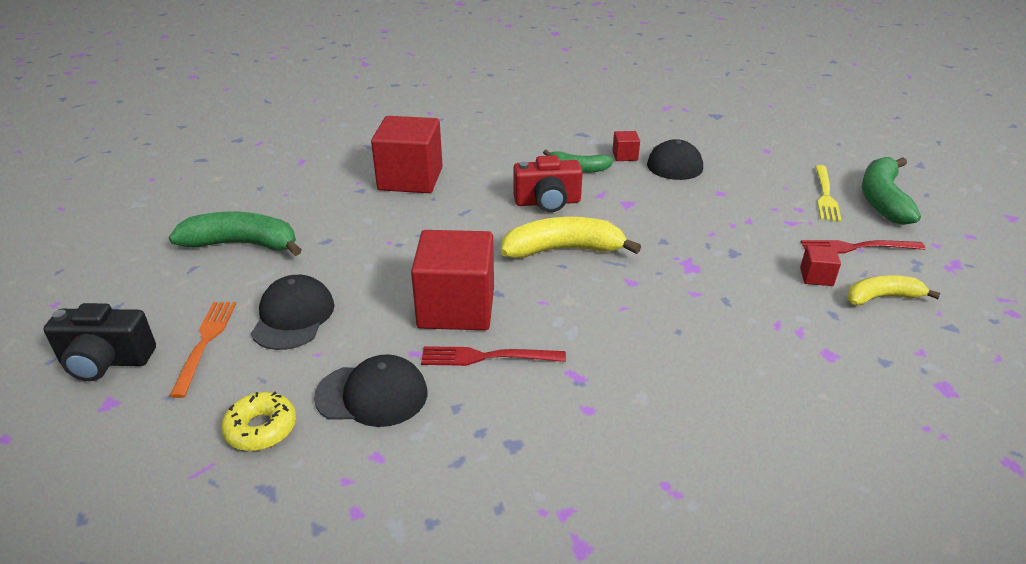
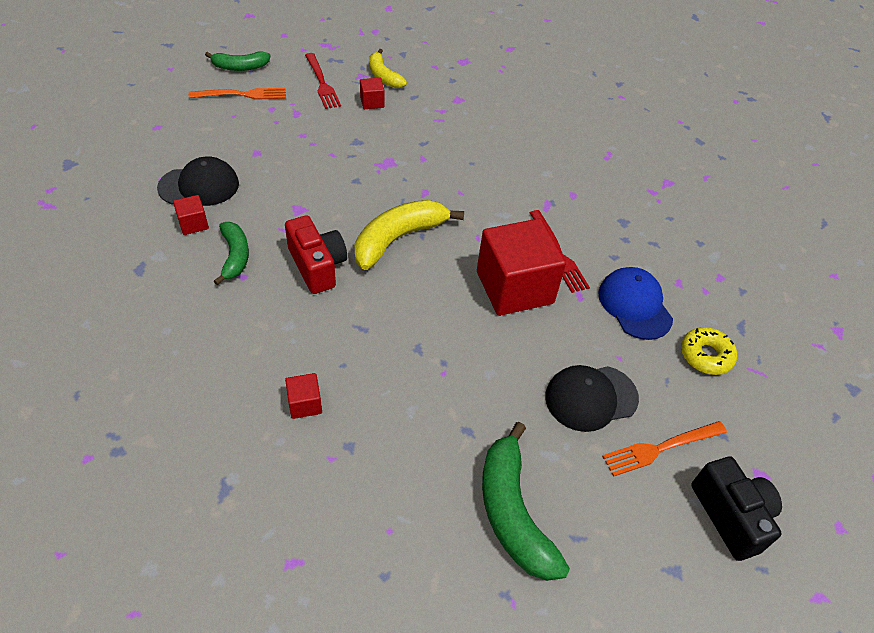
camera: 115 degrees left, 15 degrees up
(372, 395) = (634, 305): black cap -> blue cap
(410, 179) = (305, 404): red cube -> red cube, size x0.43
(563, 250) = (398, 239): yellow banana -> yellow banana turned 75 degrees clockwise
(825, 195) = (242, 95): yellow fork -> orange fork
(883, 199) = (240, 67): green banana -> green banana, size x0.62

